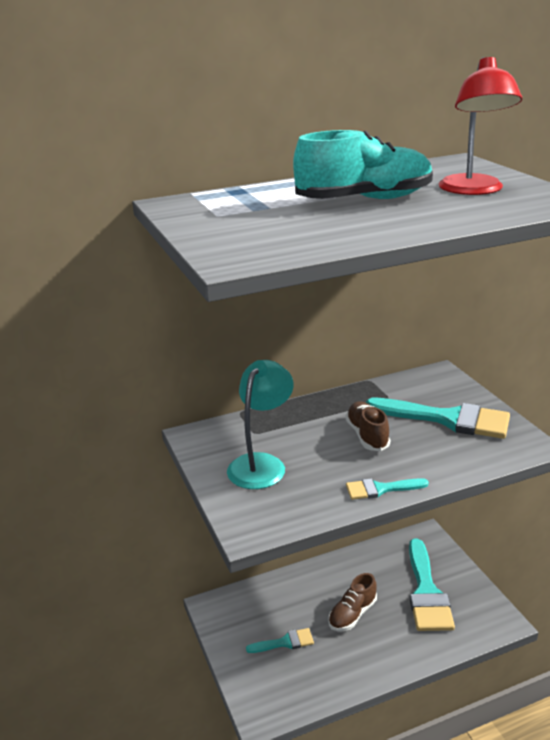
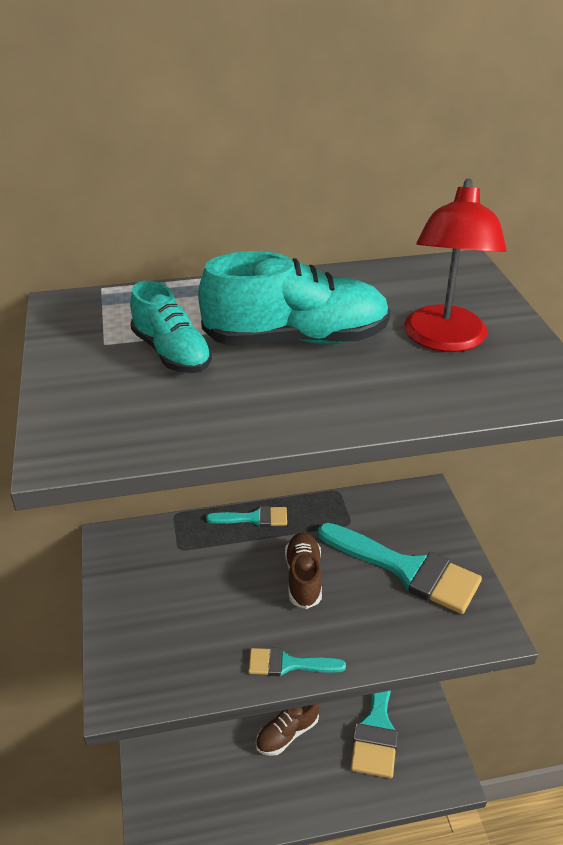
camera: 10 degrees right, 10 degrees up
(261, 464) = (170, 598): turquoise lamp -> none
(275, 214) = (172, 353): none -> turquoise shoe
(285, 642) = (205, 754): turquoise brush -> turquoise brush (254, 518)

